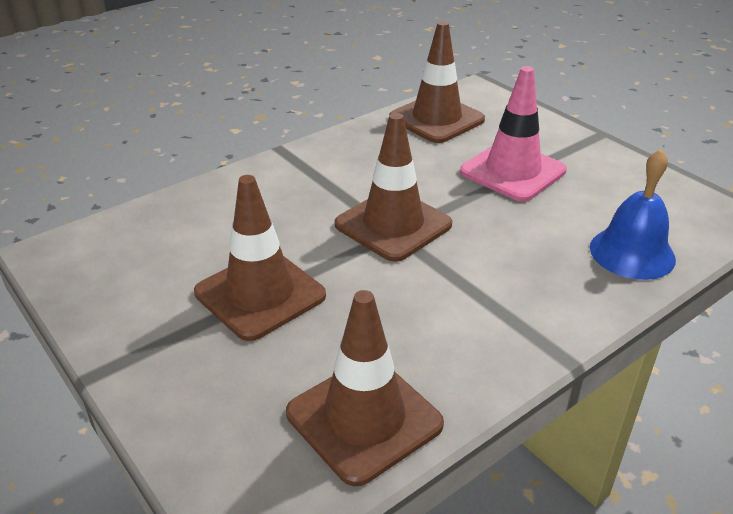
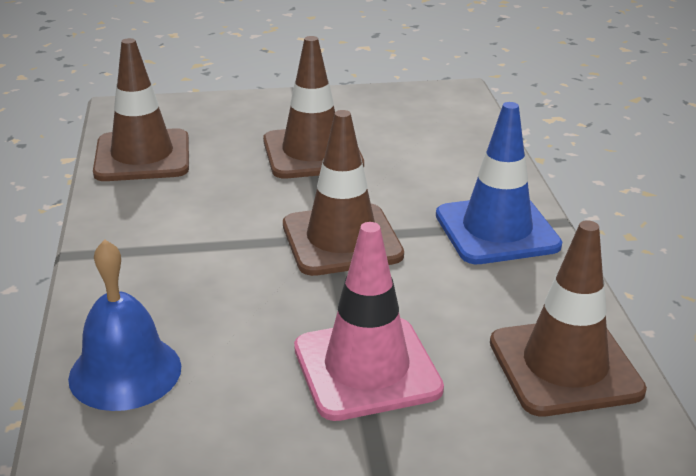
camera: 120 degrees right, 5 degrees down
(315, 167) = (497, 230): none -> blue traffic cone

